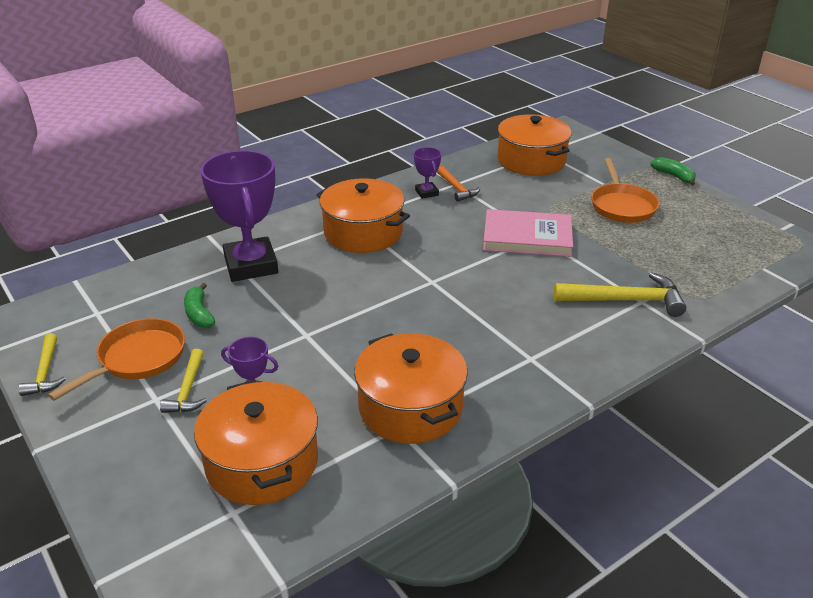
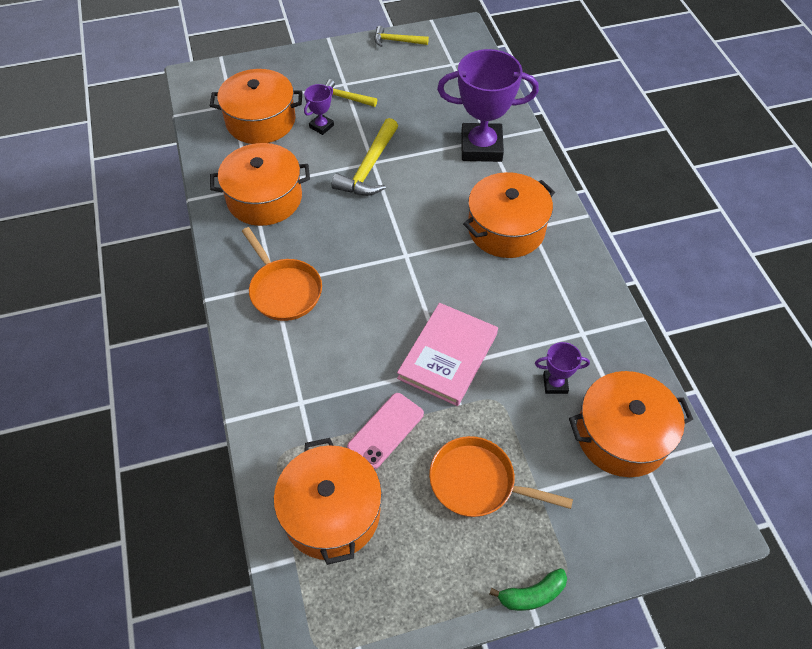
camera: 110 degrees right, 20 degrees up
(138, 359) = (389, 79): orange pan -> orange pan (284, 290)
(199, 314) = (427, 111): green banana -> none
(426, 193) = (569, 300): purple trophy -> purple trophy (555, 384)
(457, 188) = (570, 331): orange hammer -> none
(622, 252) = (385, 430): none -> pink phone
(625, 300) = (308, 389): yellow hammer -> yellow hammer (369, 167)
(712, 260) = (331, 512): none -> orange pot

